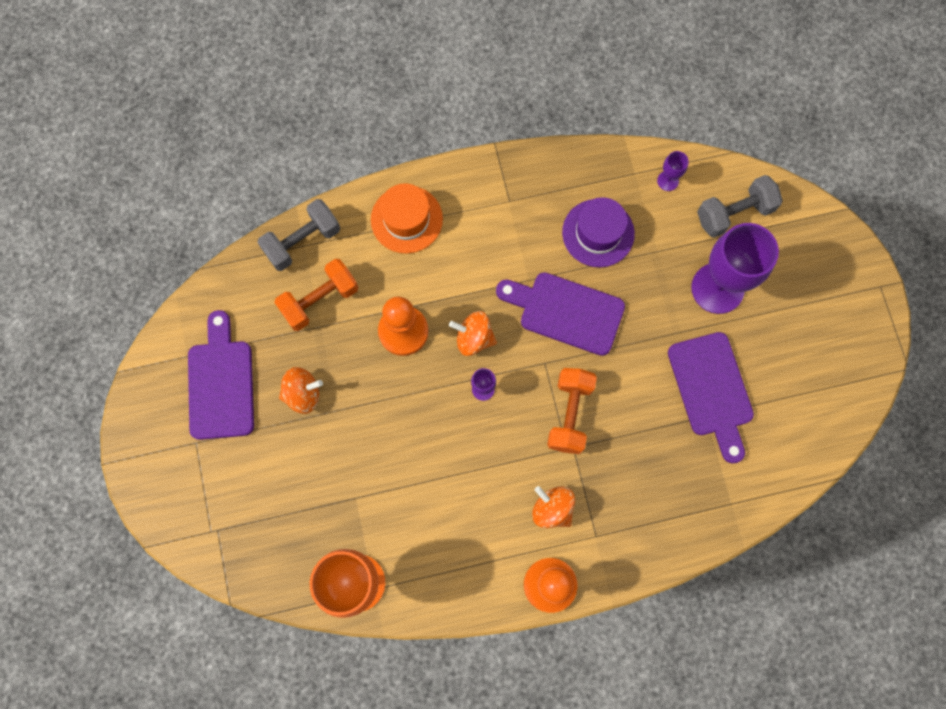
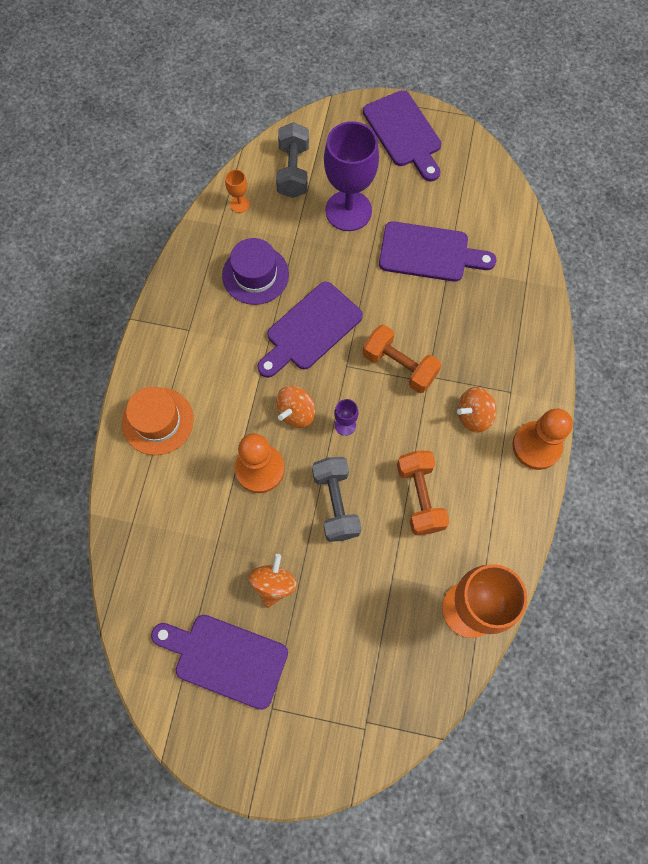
camera: 65 degrees left, 5 degrees down
(302, 242) = (127, 522): grey dumbbell -> grey dumbbell (336, 503)
(319, 300) = (192, 530): orange dumbbell -> orange dumbbell (420, 497)
(668, 181) = (239, 204): purple goblet -> orange goblet
(843, 303) = (404, 133): none -> purple cutting board

